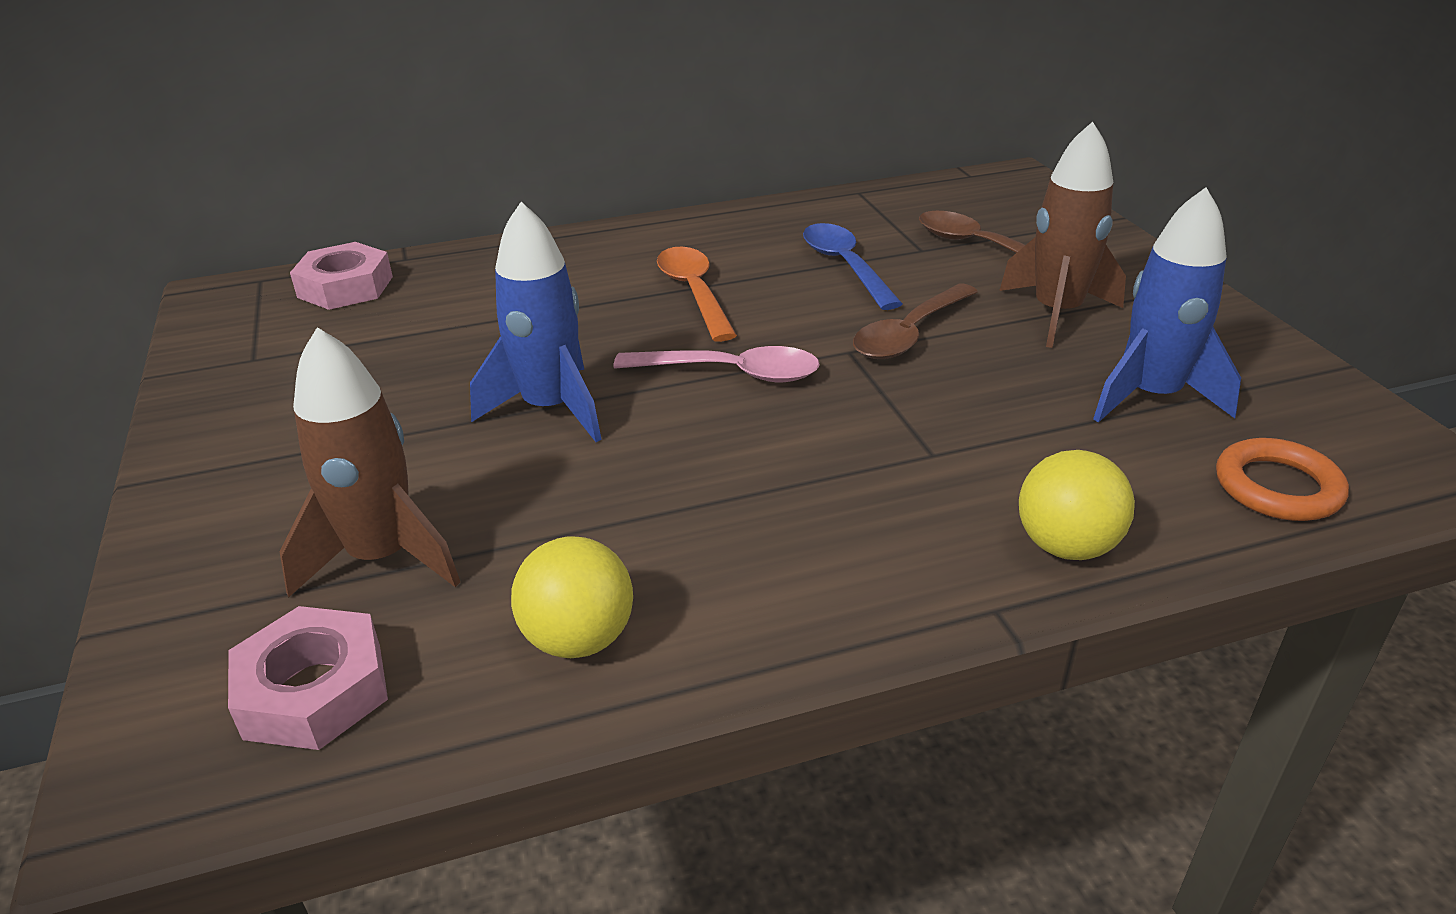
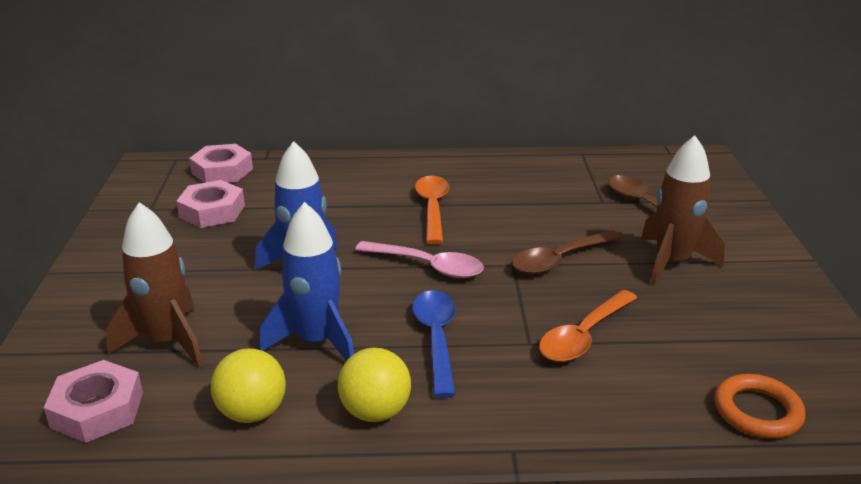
camera: 15 degrees right, 5 degrees down
(358, 347) = (212, 211): none -> pink nut
(845, 266) = (542, 205): blue spoon -> blue spoon (436, 338)
(1000, 431) = (583, 336): none -> orange spoon
(1066, 546) = (583, 420): yellow ball -> yellow ball (375, 412)
(1151, 396) = (705, 332): blue rocket -> blue rocket (316, 341)

